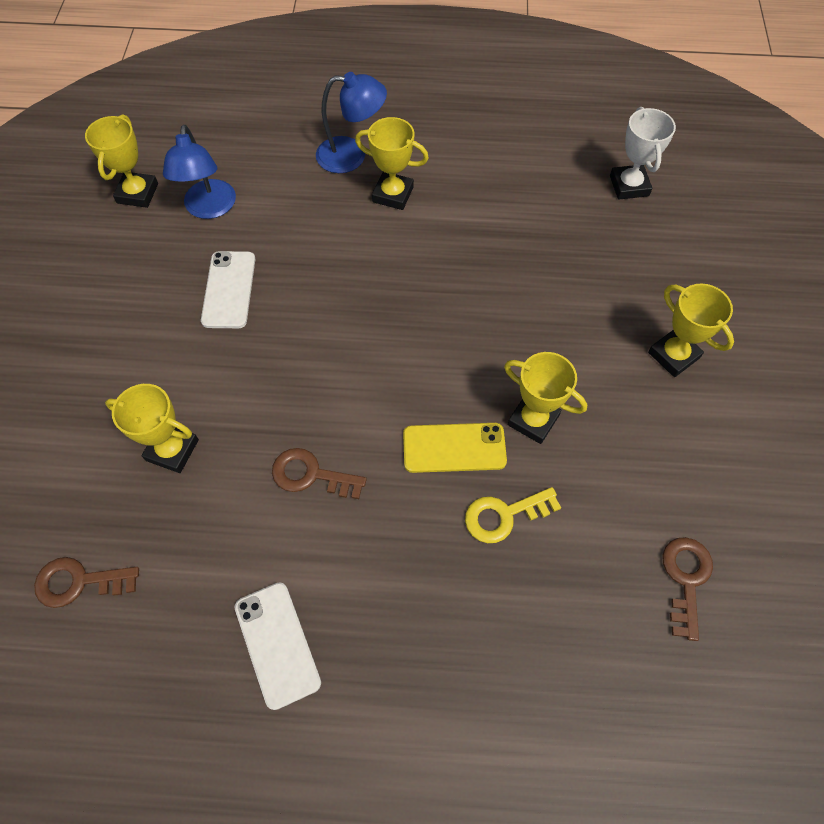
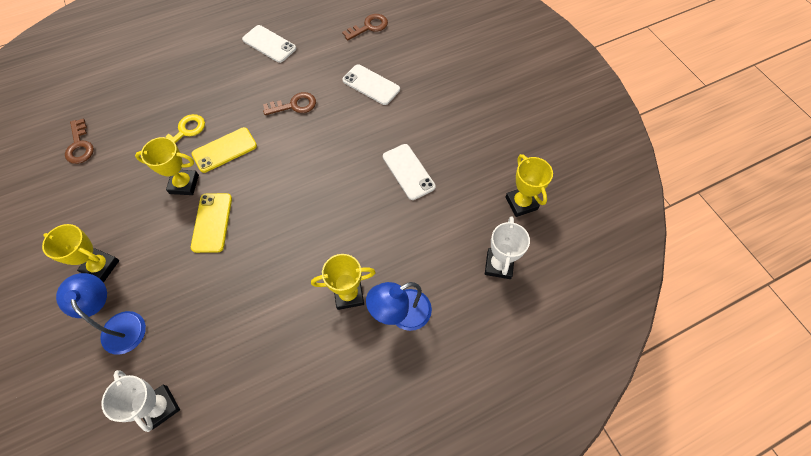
camera: 150 degrees right, 0 degrees up
(172, 450) = (371, 85): yellow trophy -> white phone
(209, 208) = (466, 217): blue lamp -> blue lamp (120, 324)
(220, 151) = (498, 265): none -> white trophy
(513, 345) = (212, 222): none -> yellow phone

